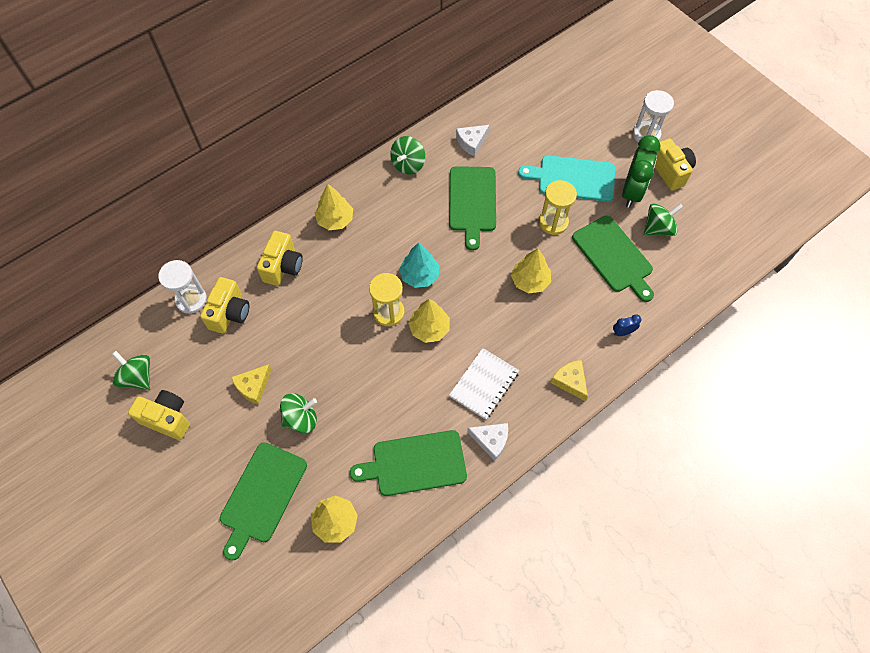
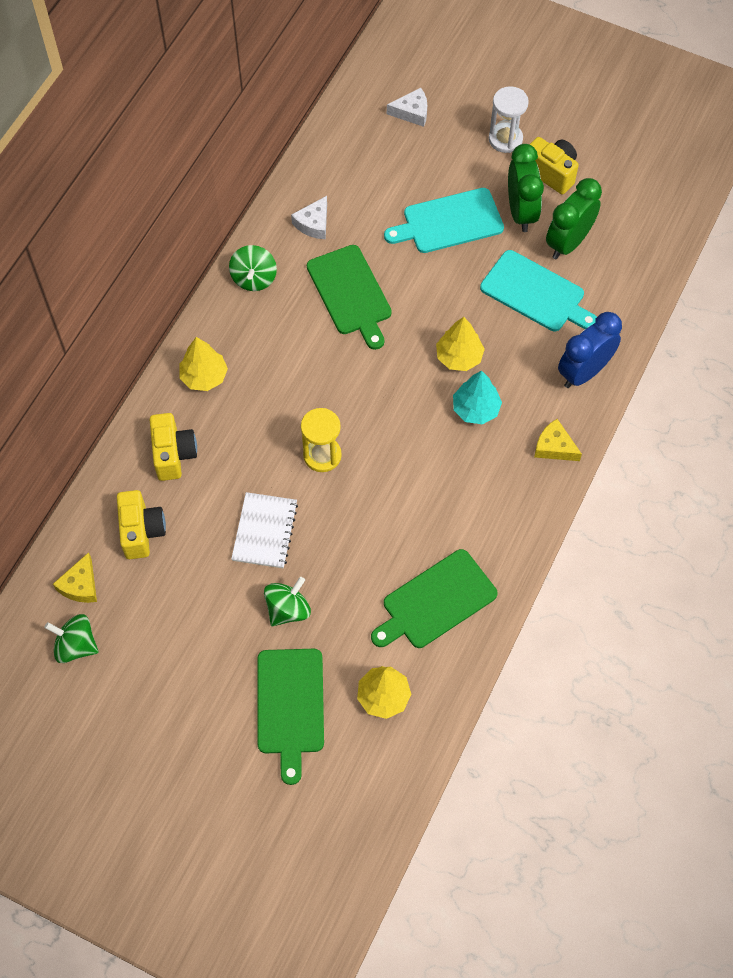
camera: 25 degrees left, 0 degrees up
(167, 419) = (138, 675): yellow camera -> none
(191, 300) = (87, 535): white hourglass -> none
(253, 386) = (215, 598): yellow cheese -> yellow cheese (80, 585)
(419, 275) = (335, 400): turquoise tree -> turquoise tree (476, 409)
(429, 328) = (376, 454): yellow tree -> none
(484, 384) = (466, 488): white notebook -> white notebook (265, 531)
(491, 440) = (502, 543): white cheese -> white cheese (412, 112)
(553, 222) = (452, 281): yellow hourglass -> none
(614, 256) = (536, 293): green cutting board -> turquoise cutting board
(623, 332) = (584, 372): blue clock -> blue clock, size x2.26
(658, 228) = (568, 243): green spinning top -> green clock

